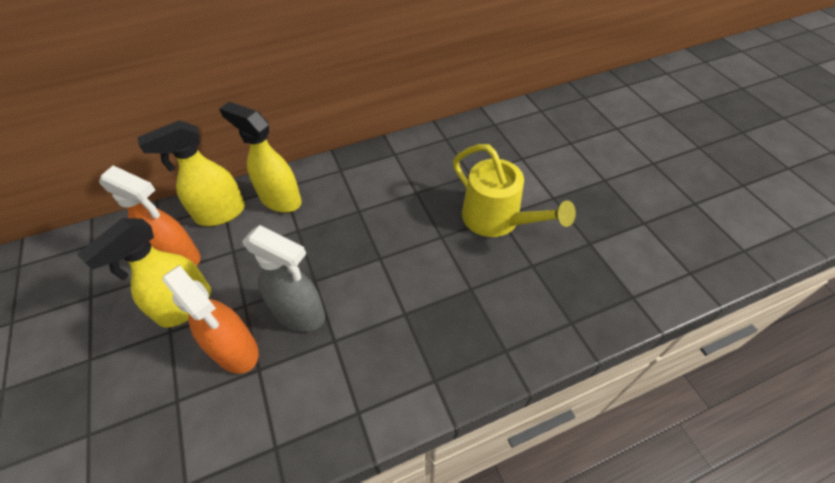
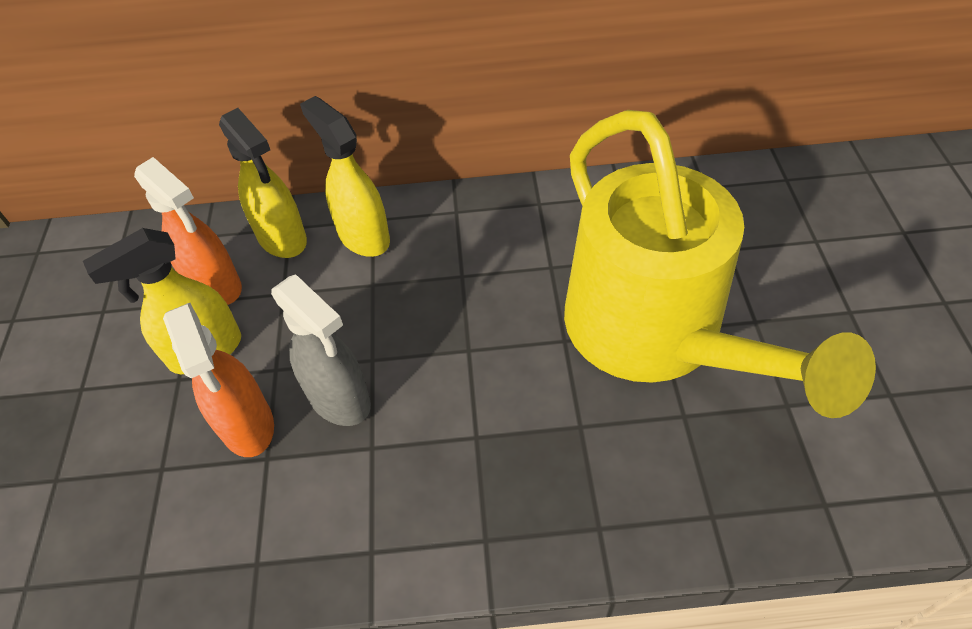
camera: 20 degrees right, 0 degrees up
(220, 213) = (282, 239): yellow spray bottle -> yellow spray bottle turned 120 degrees counterclockwise
(497, 219) = (655, 334): yellow watering can -> yellow watering can, size x1.81

